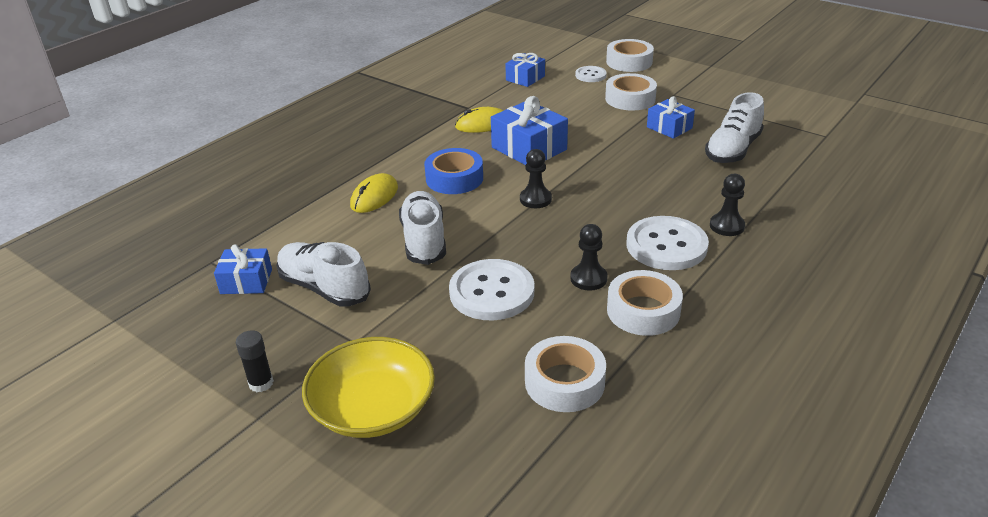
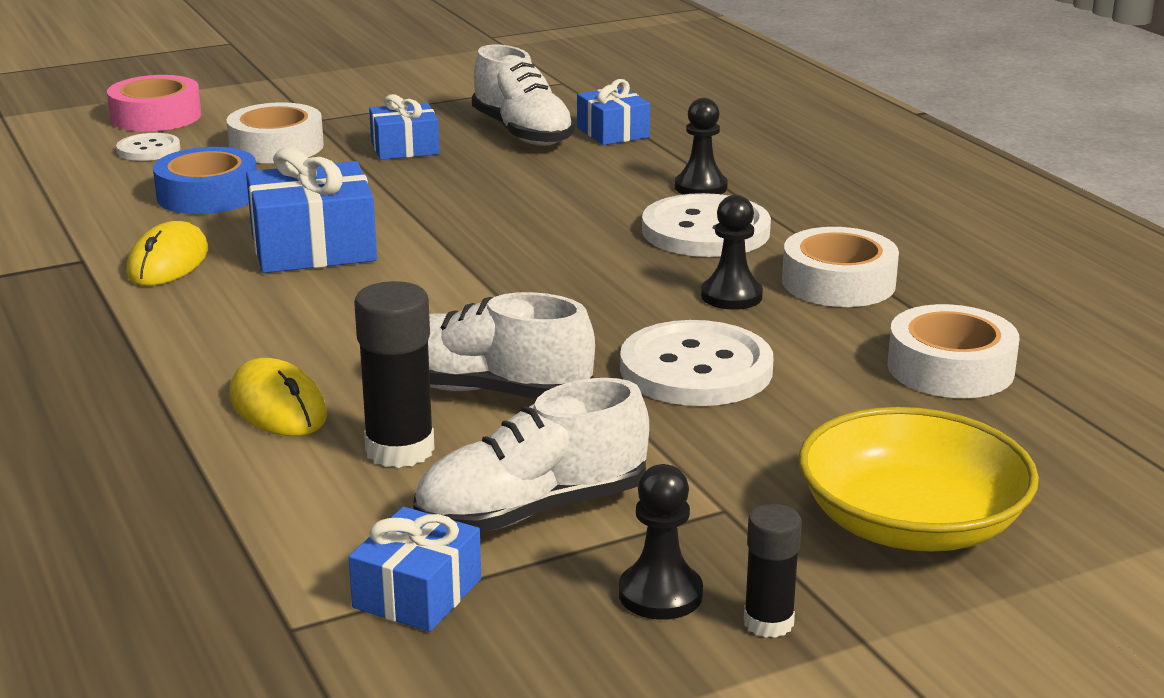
camera: 65 degrees left, 10 degrees down
(356, 237) = (399, 450): none -> black glue stick
(454, 178) = (320, 325): blue tape -> blue tape (208, 195)
(525, 78) = (62, 193): blue gift -> blue gift (613, 132)
(535, 199) = (477, 280): black pawn -> black pawn (660, 594)
(629, 62) = (156, 116): white tape -> pink tape

